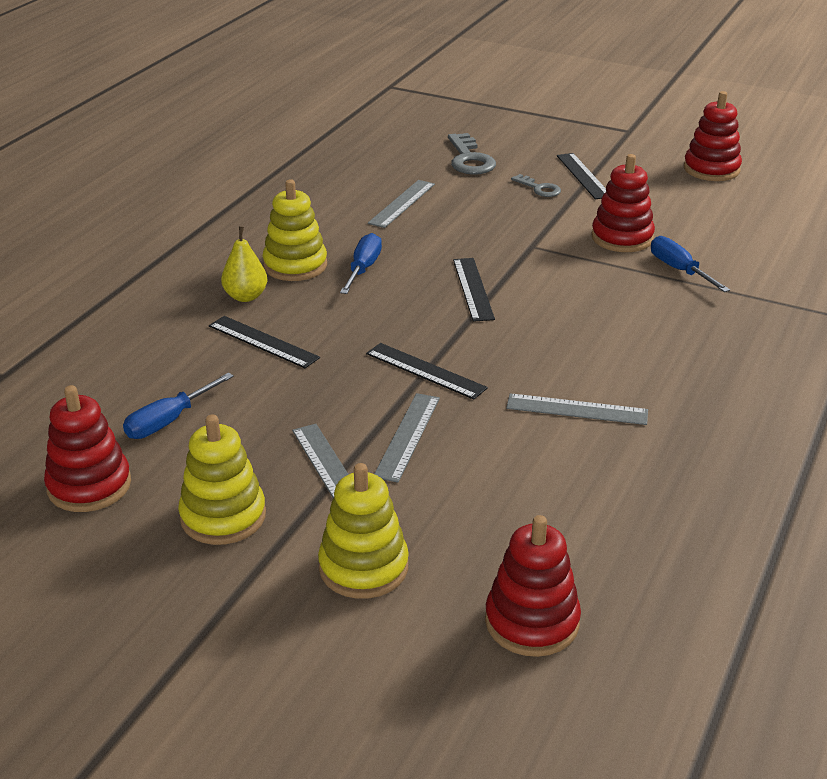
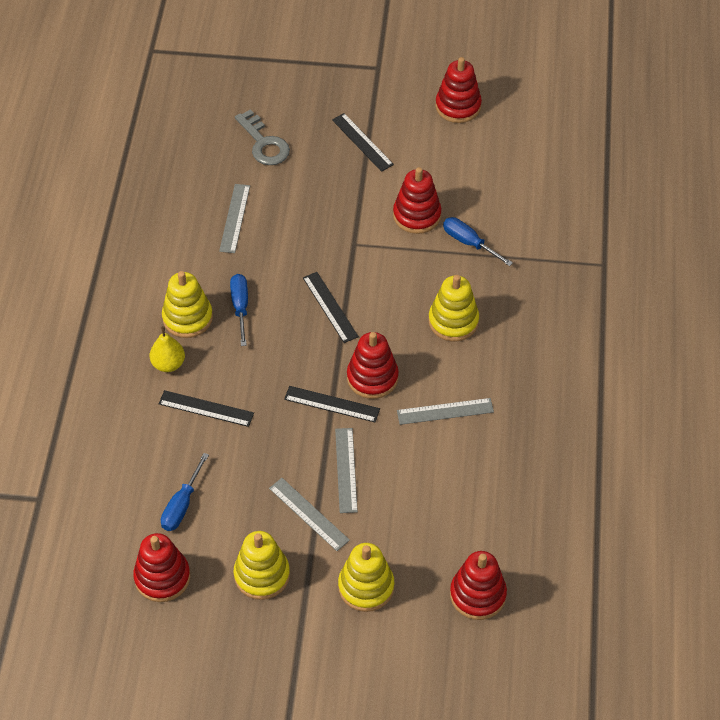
camera: 20 degrees left, 20 degrees up
(493, 358) = (372, 378): none -> red stacking toy
(539, 188) = (334, 169): grey key -> none
(628, 330) = (453, 321): none -> yellow stacking toy

